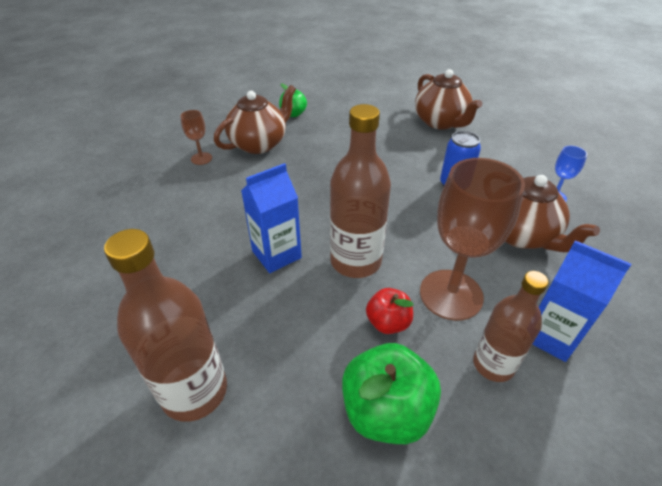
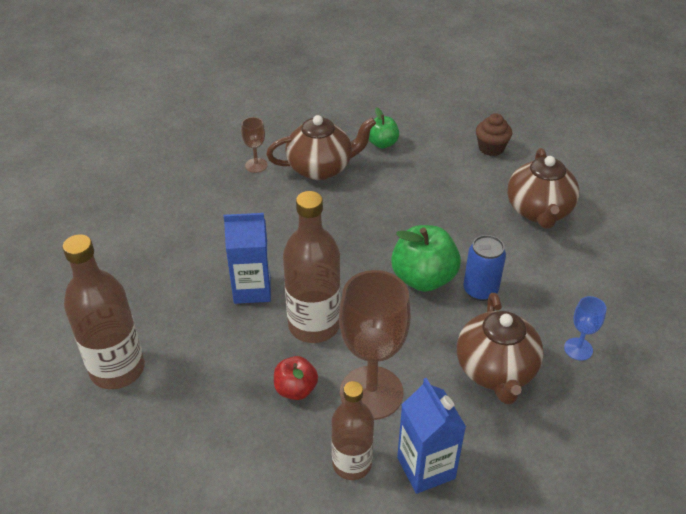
camera: 30 degrees right, 0 degrees up
(372, 95) = (491, 148): none -> brown cupcake
(386, 411) = (237, 451): green apple -> green apple (423, 278)

